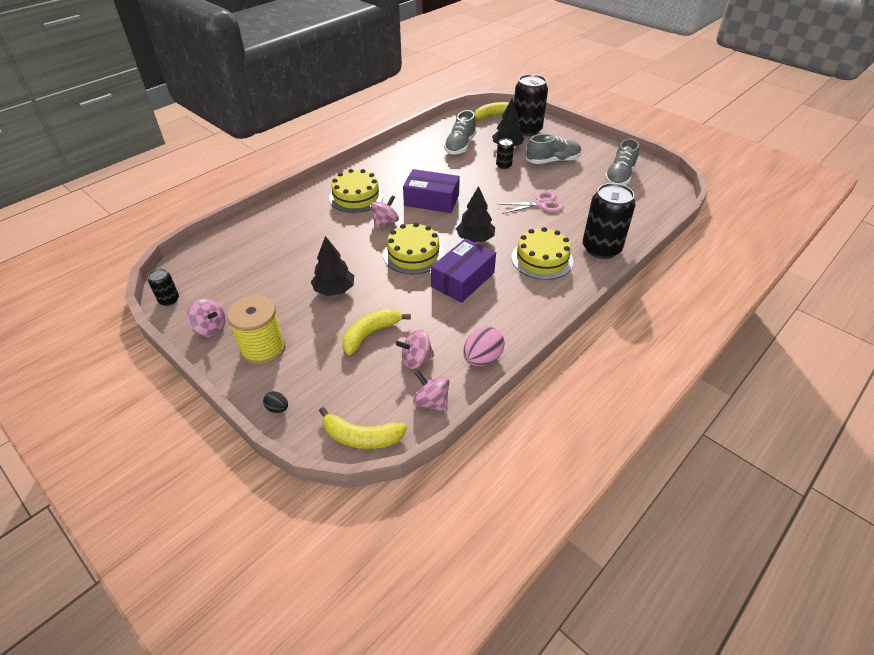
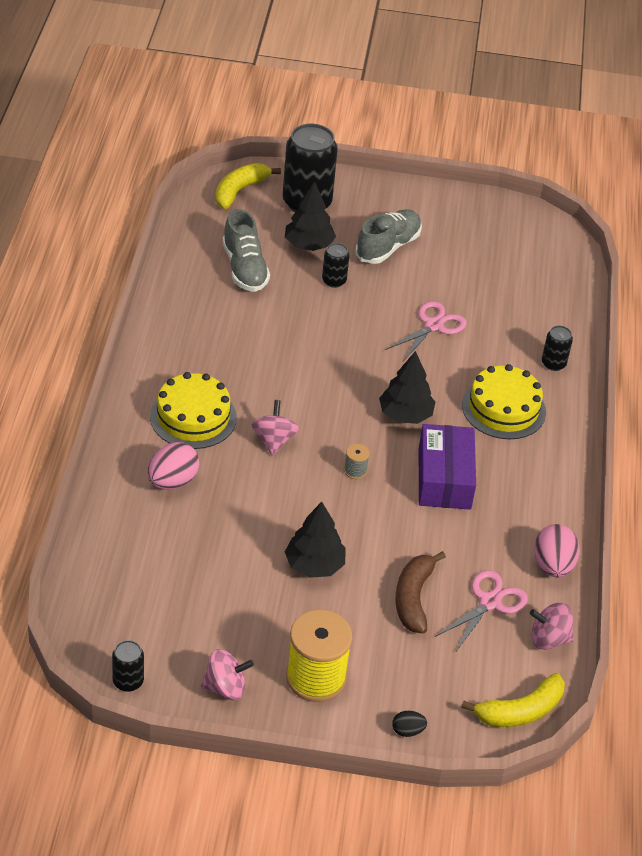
camera: 40 degrees left, 0 degrees up
(310, 220) = (172, 481): none -> pink egg
(370, 334) = (413, 598): yellow banana -> brown banana
(413, 254) = (355, 471): yellow cake -> grey spool
(416, 360) = (490, 602): pink spinning top -> pink scissors
(431, 200) = (297, 379): purple box -> none
(601, 249) = (553, 363): black can -> black can, size x0.47
(619, 177) = (488, 241): grey shoe -> none

